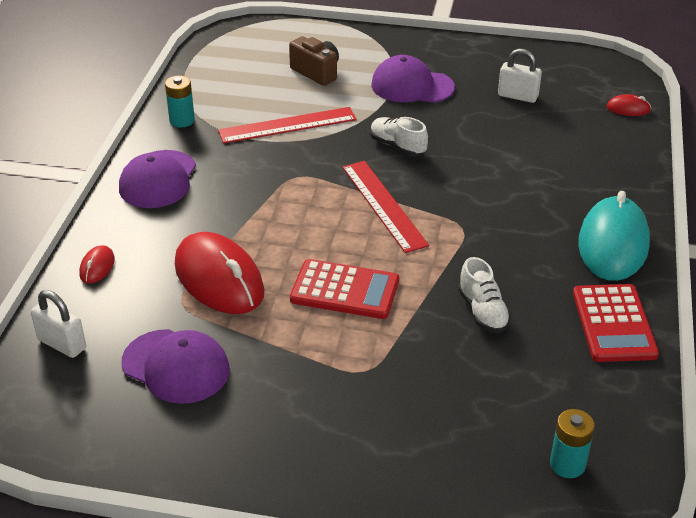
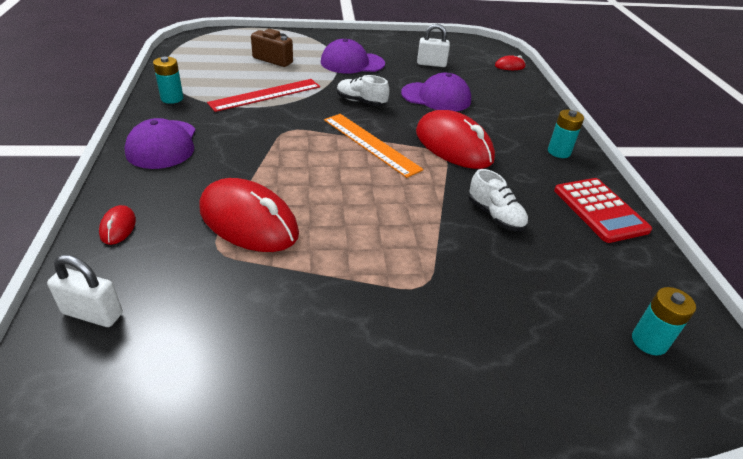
camera: 20 degrees left, 0 degrees up
(176, 366) = (231, 315): purple cap -> purple cap (436, 97)
(345, 290) = (370, 215): red calculator -> none
(384, 205) = (371, 144): red ruler -> orange ruler
(482, 219) = (453, 146): none -> red mouse
(613, 244) = (559, 152): turquoise mouse -> turquoise battery

